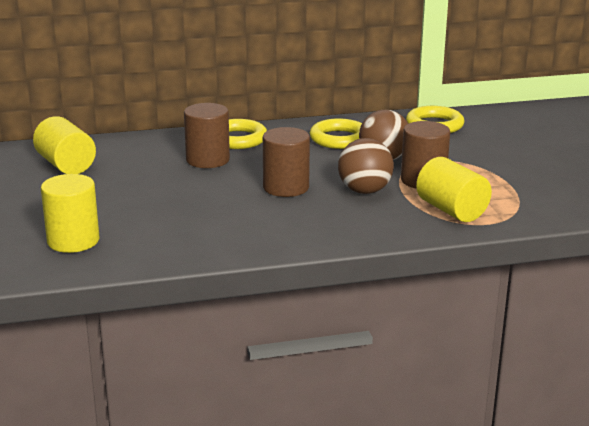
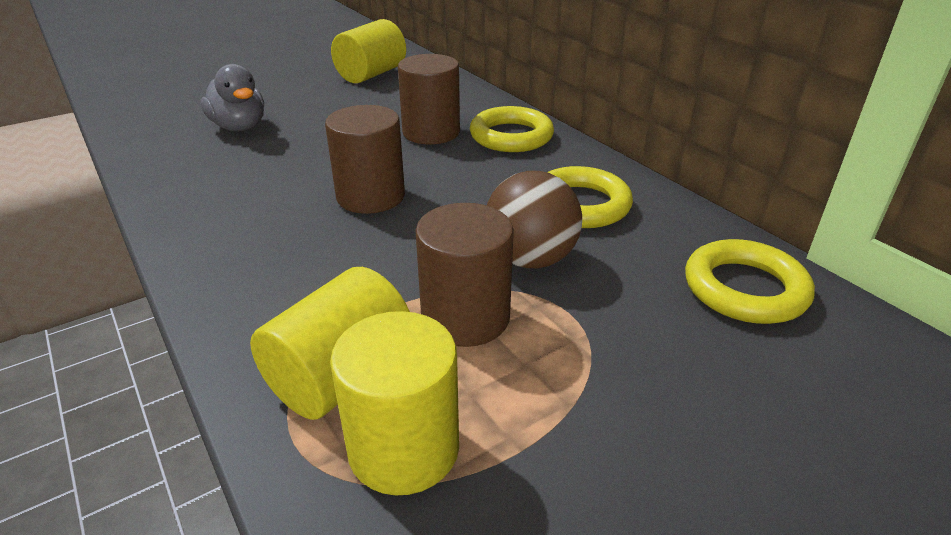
camera: 70 degrees right, 10 degrees up
(73, 241) = (188, 114): yellow cylinder -> yellow cylinder (404, 449)
(127, 221) = (239, 127): none -> grey duck
(364, 191) = (388, 262): brown ball -> none

